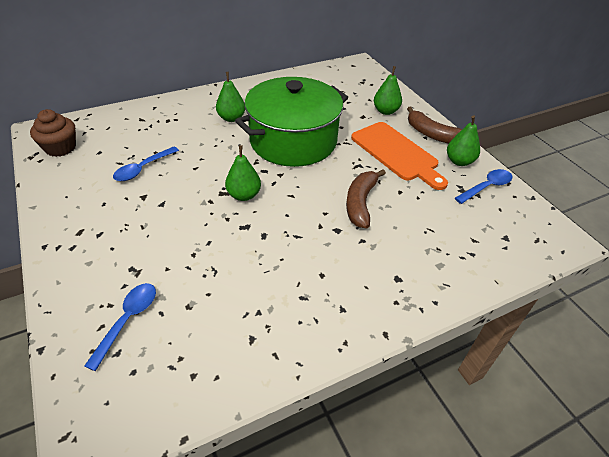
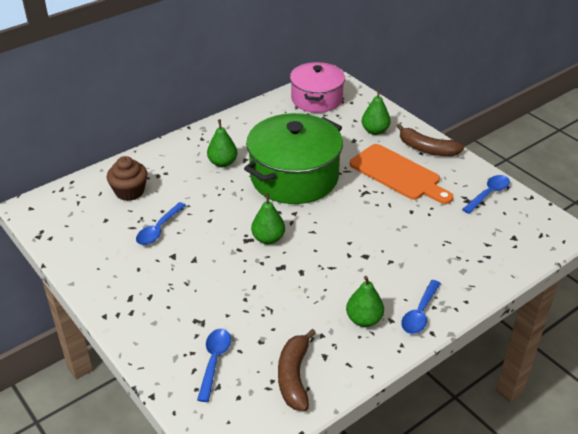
camera: 10 degrees left, 5 degrees down
(61, 148) = (64, 222): brown cupcake -> brown cupcake (129, 191)
(340, 77) = (317, 99): none -> pink pot
(360, 203) = (379, 228): brown banana -> brown banana (294, 376)
(378, 307) = (420, 313): none -> blue spoon
(459, 161) = (458, 173): green pear -> green pear (364, 319)

